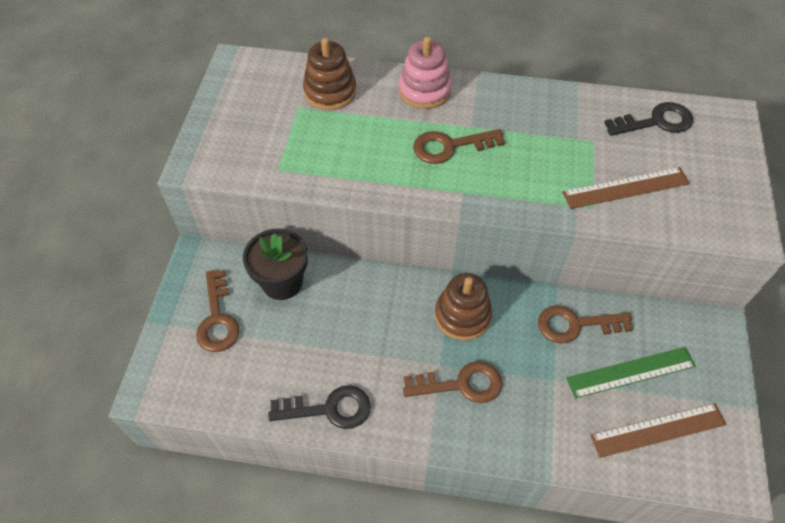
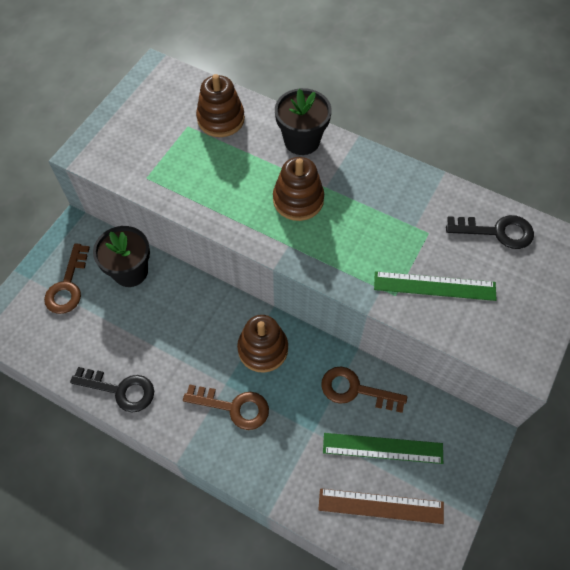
camera: 20 degrees right, 5 degrees up
(424, 90) = (302, 141): pink stacking toy -> black flower pot
(450, 146) = (298, 200): brown key -> brown stacking toy
(626, 188) = (434, 286): brown ruler -> green ruler

